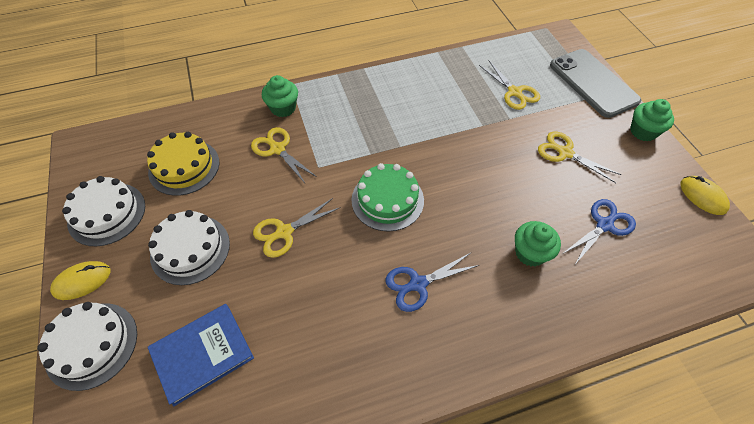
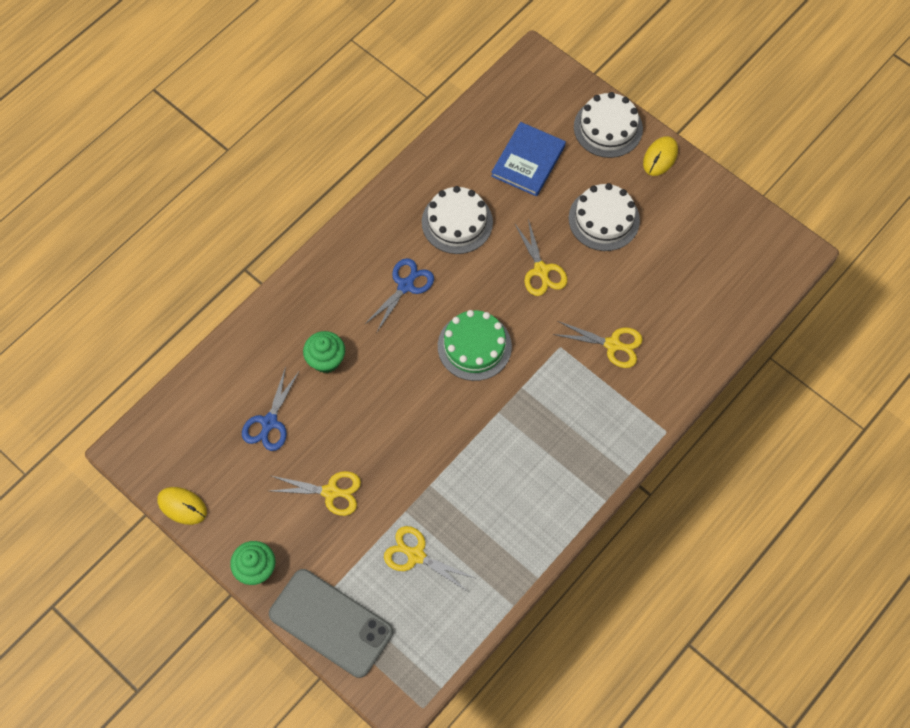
camera: 150 degrees right, 10 degrees up
(107, 213) = (699, 209): white cake -> white cake (457, 222)
(184, 167) = (680, 281): yellow cake -> none
(283, 108) = (647, 395): green cupcake -> none
(284, 232) = (541, 271): yellow scissors -> yellow scissors turned 135 degrees clockwise

